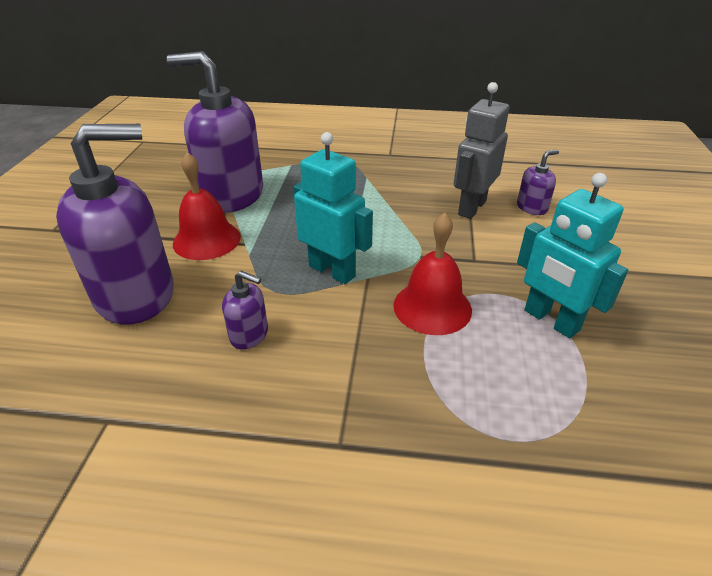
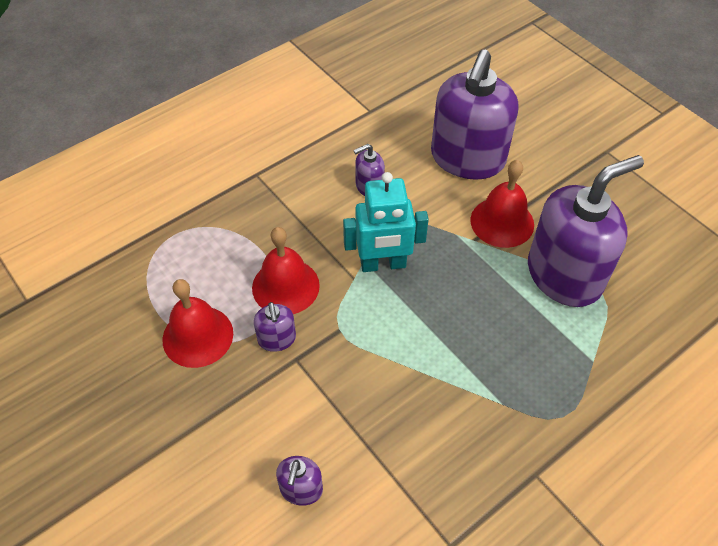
camera: 135 degrees right, 15 degrees up
(471, 208) = (357, 436): grey robot -> none
(477, 278) = (277, 339): none -> purple soap dispenser
(551, 320) = (198, 336): turquoise robot -> red bell

